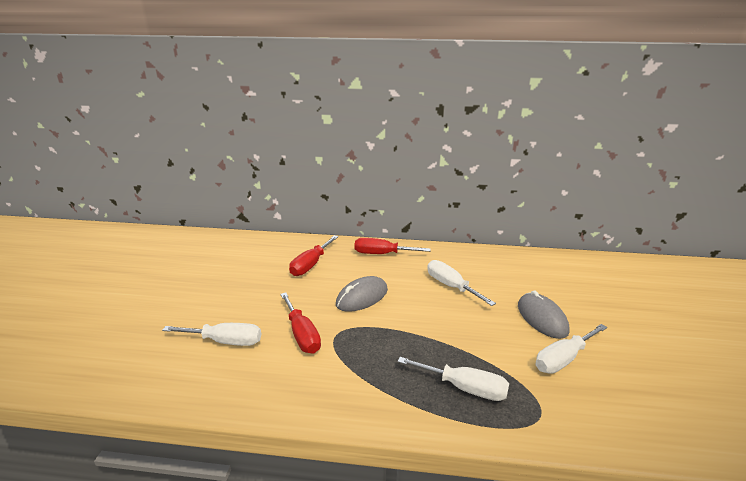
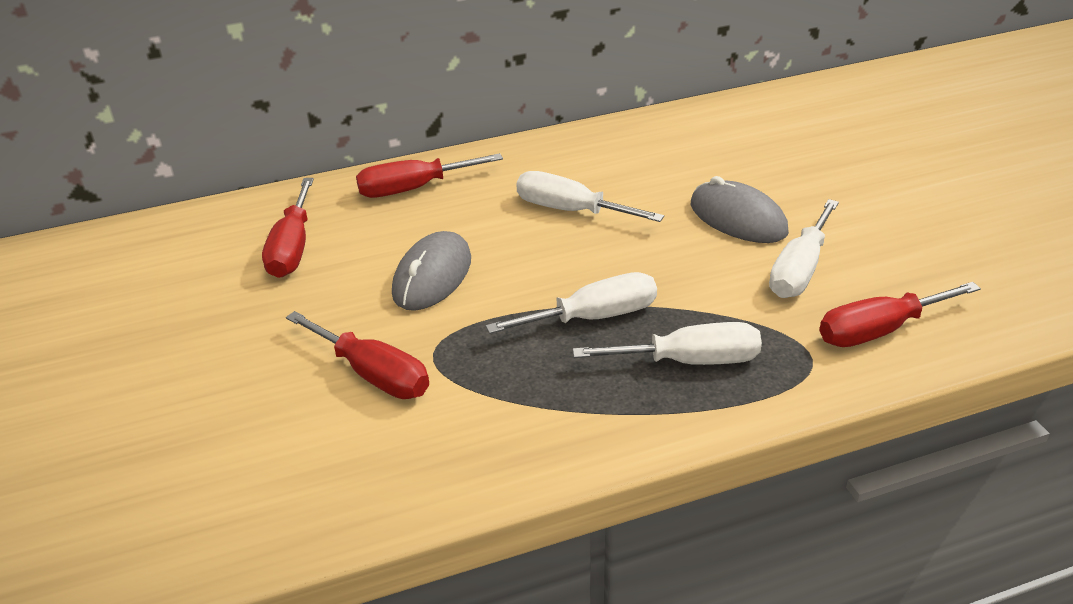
camera: 25 degrees left, 10 degrees up
(225, 341) = (238, 435): white screwdriver -> white screwdriver (593, 317)
(595, 414) = (879, 330): none -> red screwdriver

